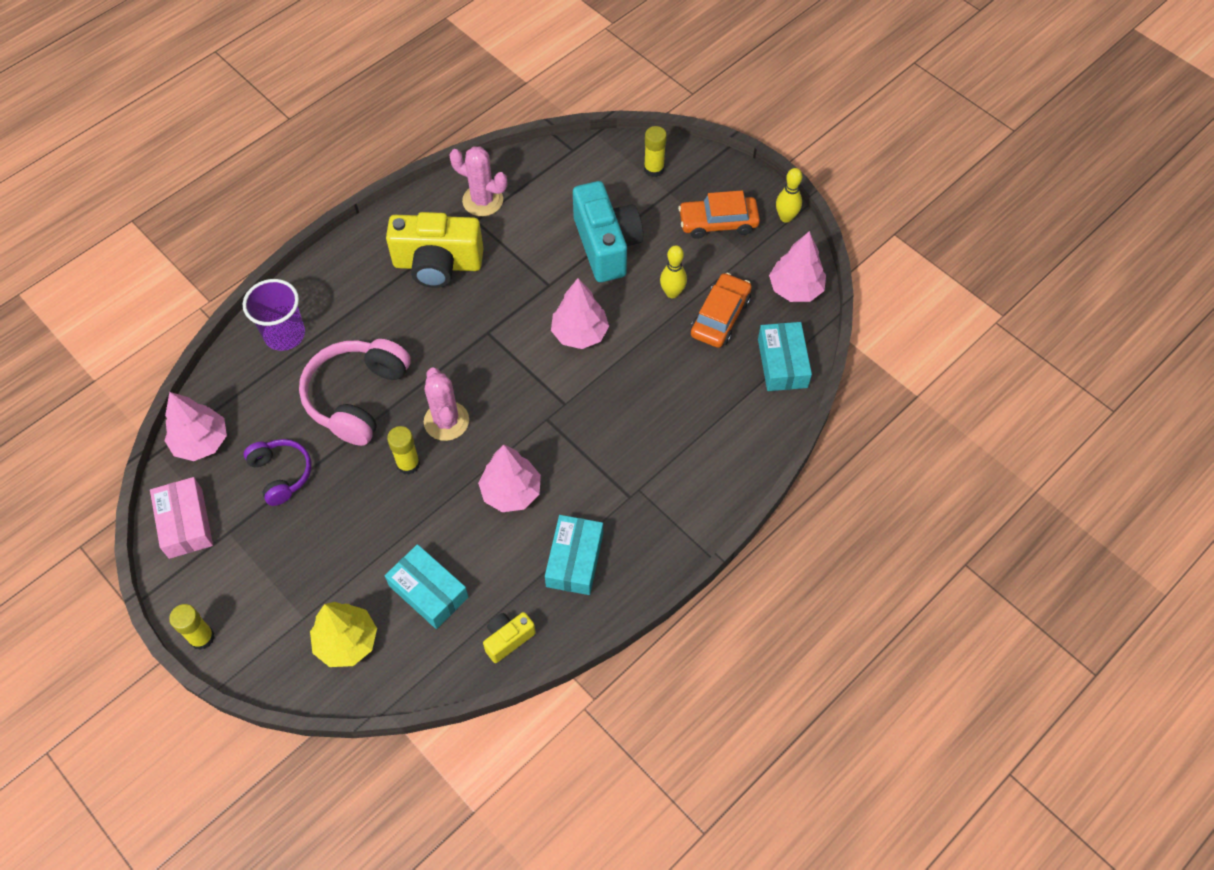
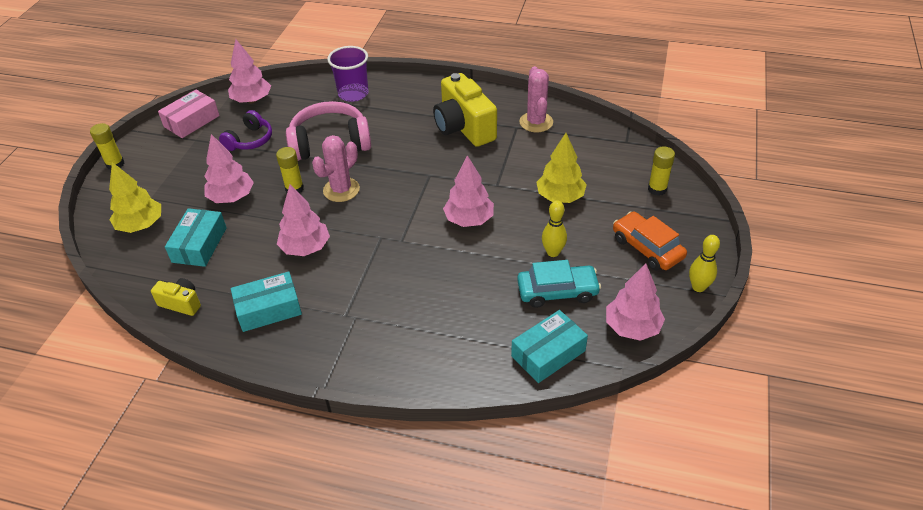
camera: 60 degrees right, 15 degrees down
(372, 531) = (232, 197): none -> pink tree
(606, 245) = (560, 197): turquoise camera -> yellow tree
(720, 317) = (557, 291): orange car -> turquoise car

